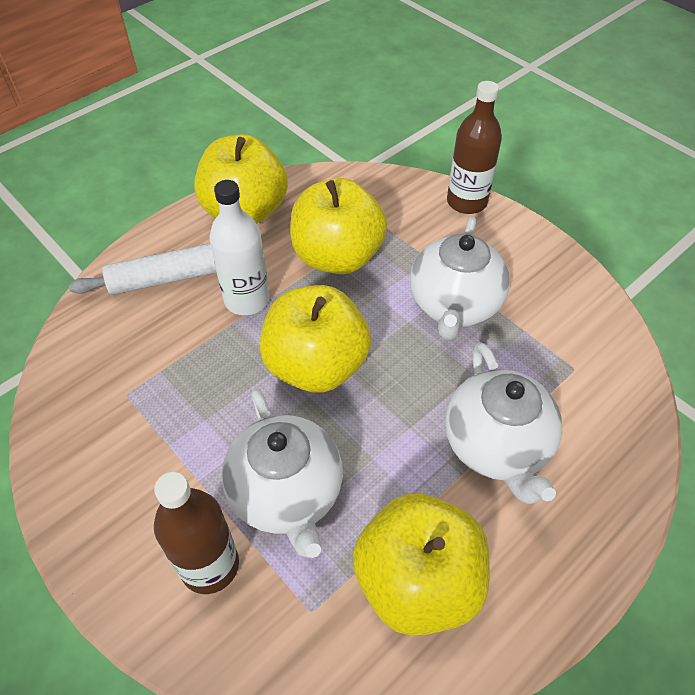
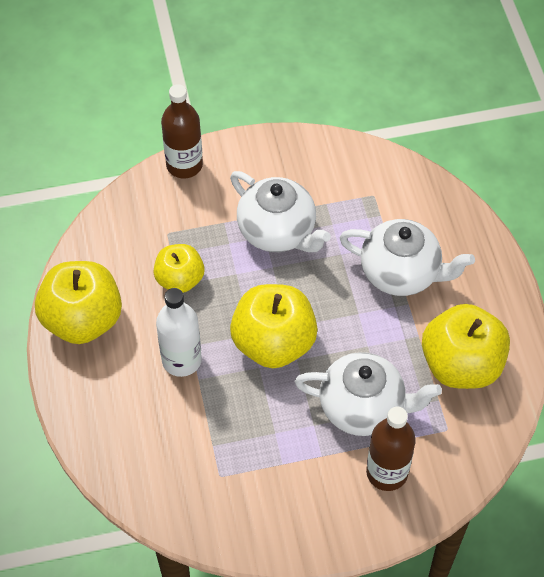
camera: 60 degrees left, 5 degrees up
(165, 278) = (119, 408): white rolling pin -> none
(337, 256) = (180, 279): yellow apple -> yellow apple, size x0.61

